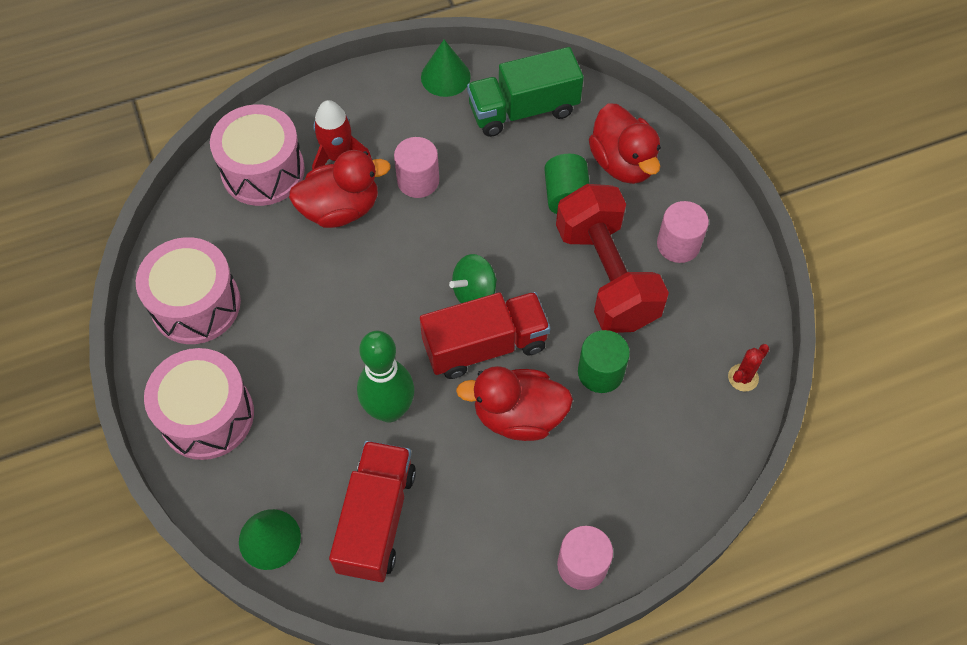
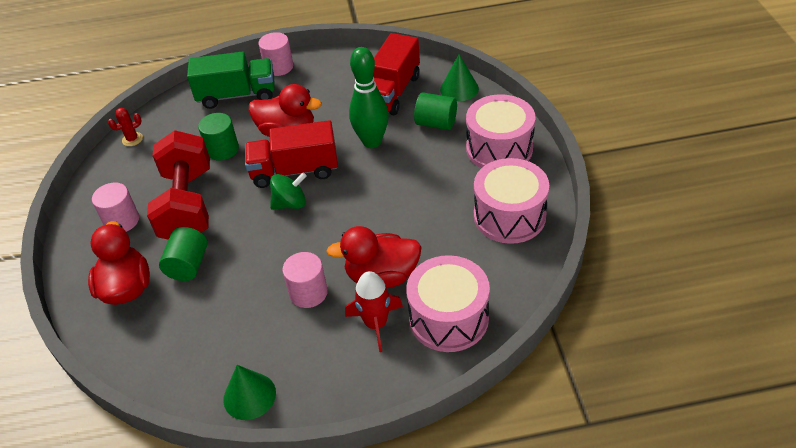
camera: 165 degrees left, 15 degrees down
(300, 456) = (436, 123): none -> green cylinder
(523, 110) = (188, 349): green truck -> green truck (237, 95)

